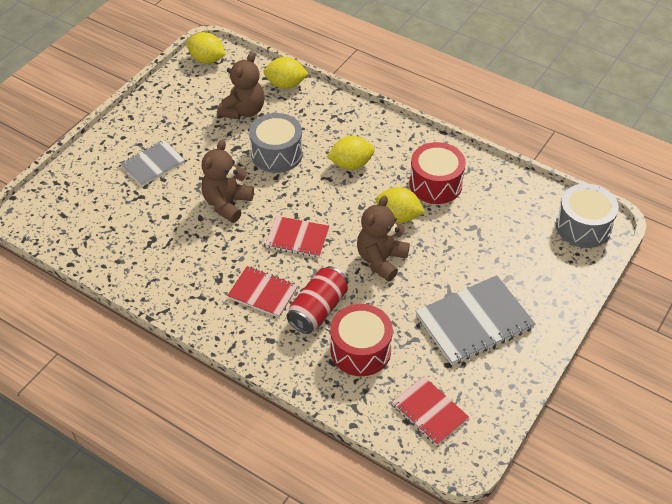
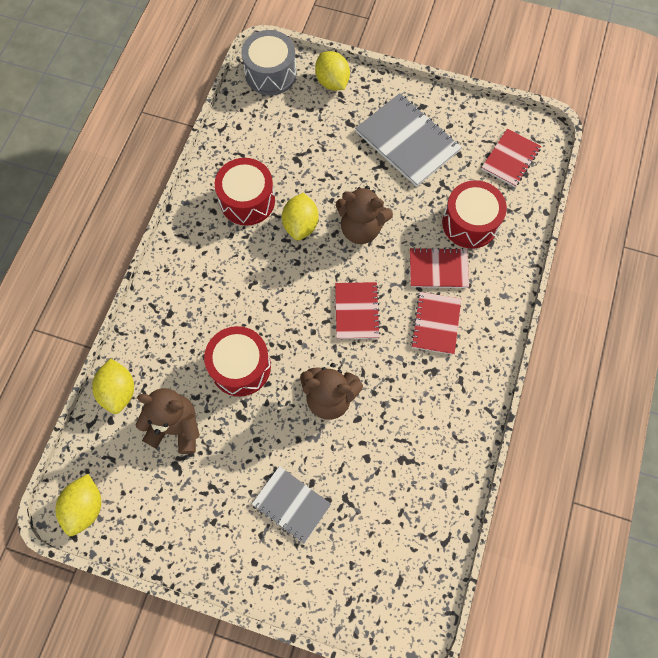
camera: 105 degrees left, 20 degrees up
(277, 154) = (240, 367): grey drum -> red drum
(318, 309) = (438, 269): red can -> red notebook
(351, 164) = (238, 286): yellow lemon -> yellow lemon (332, 82)

